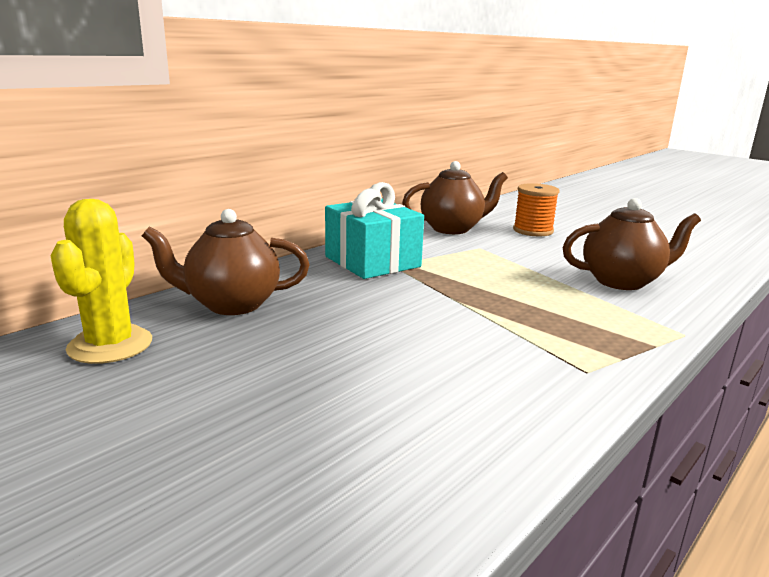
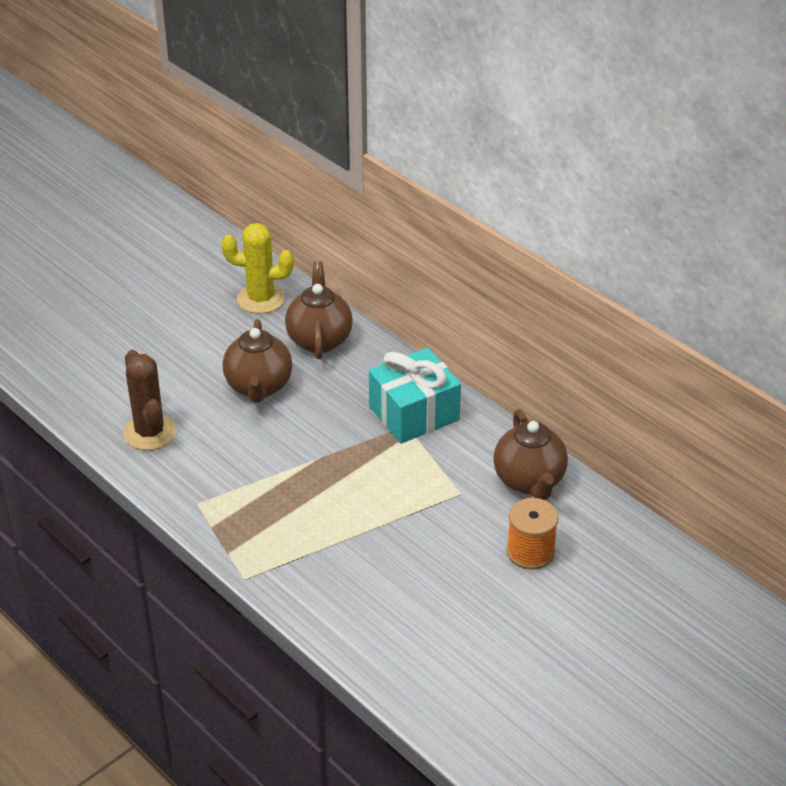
camera: 95 degrees right, 20 degrees up
(451, 425) = (150, 432): none -> brown cactus
(622, 281) = (360, 579): brown teapot -> brown teapot (259, 387)

